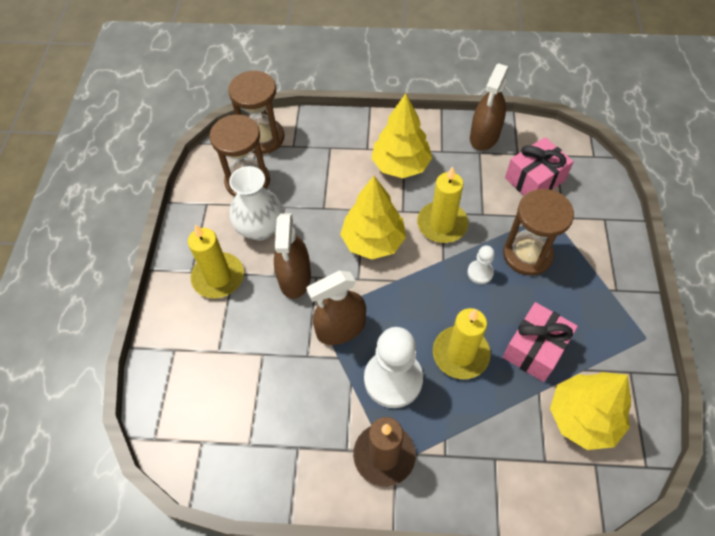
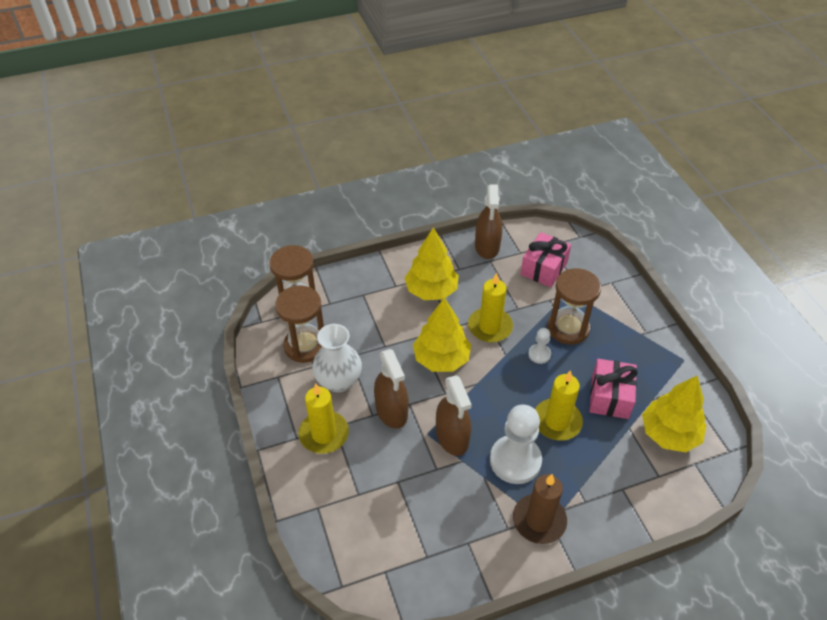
camera: 25 degrees left, 10 degrees down
(341, 328) = (452, 437): brown spray bottle -> brown spray bottle turned 60 degrees counterclockwise

